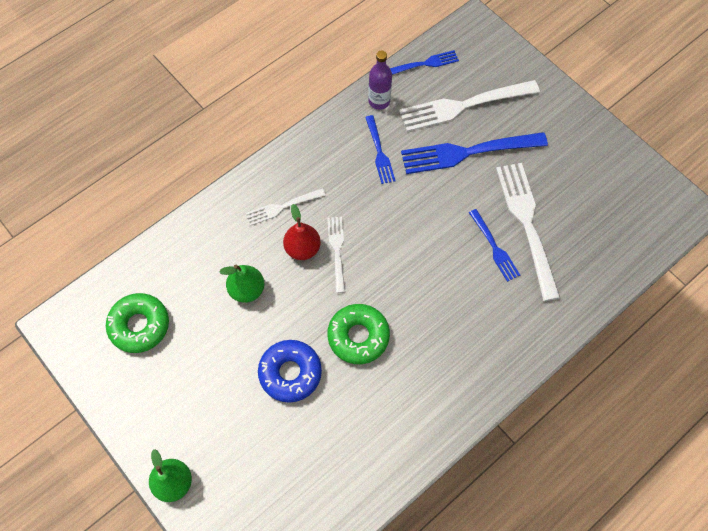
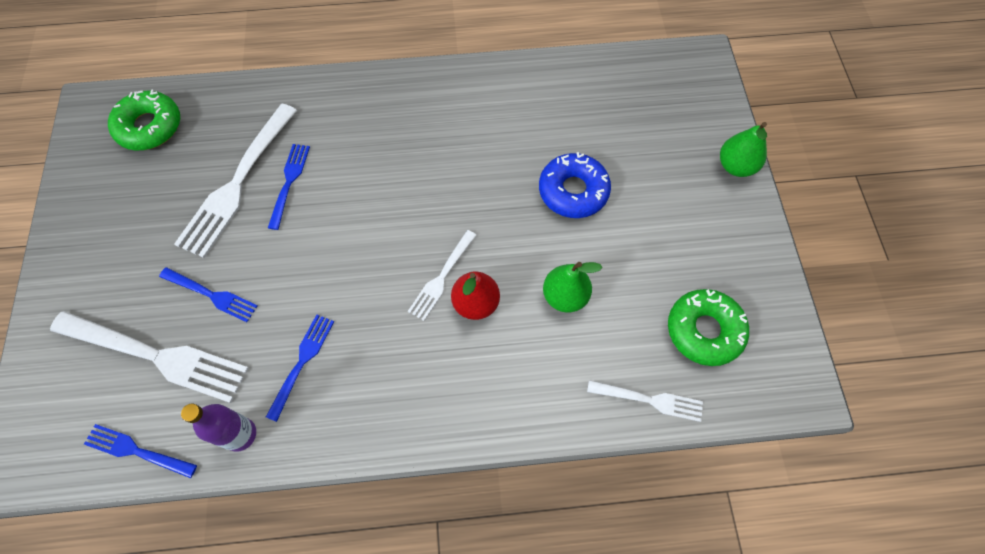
camera: 145 degrees left, 0 degrees up
(283, 207) = (462, 367): white fork -> white fork (648, 400)
(358, 336) = (486, 184): green donut -> green donut (149, 127)
(468, 152) = (211, 295): blue fork -> blue fork, size x0.54

